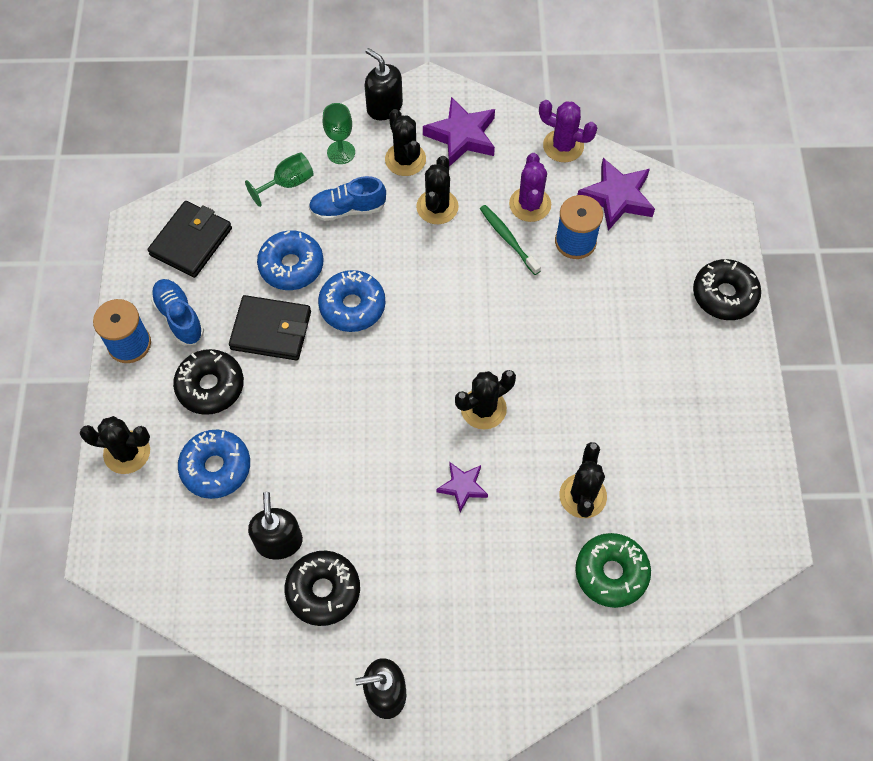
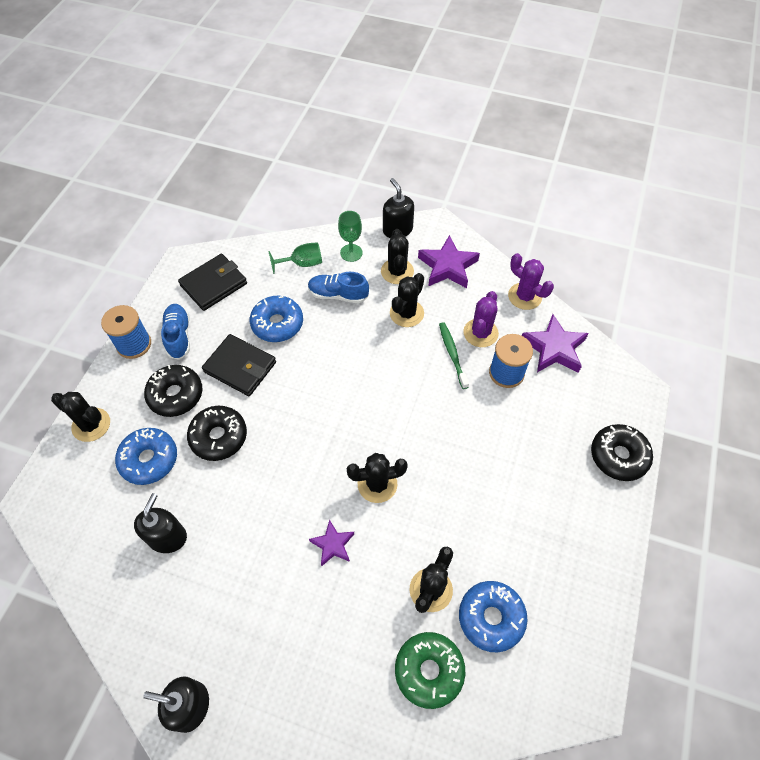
camera: 20 degrees right, 5 degrees down
(323, 591) = (182, 593): black donut -> black donut (219, 437)
(352, 306) = (309, 368): blue donut -> blue donut (491, 618)

